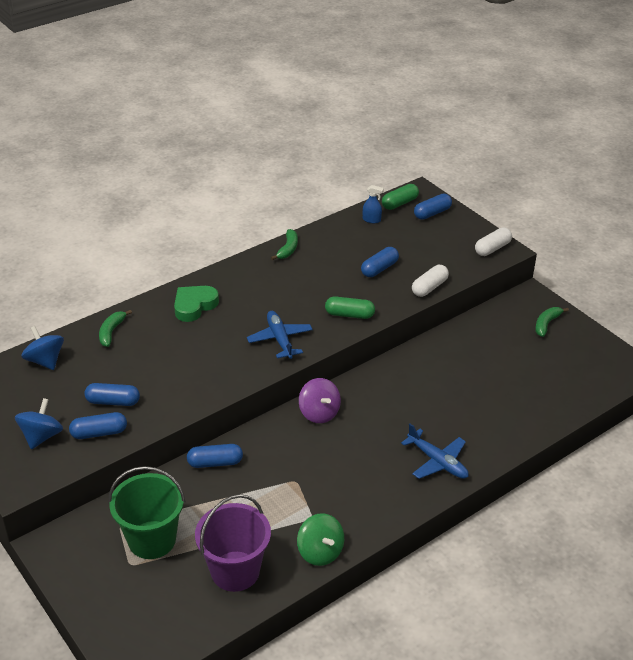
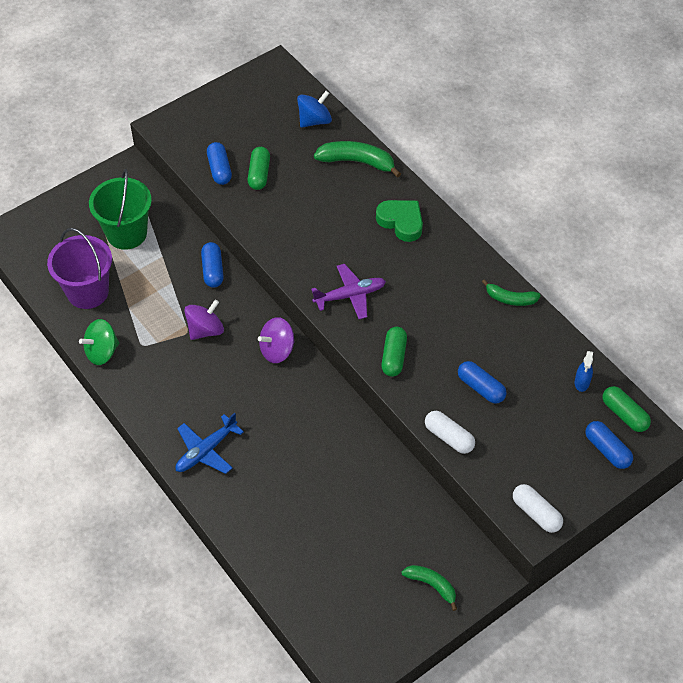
camera: 90 degrees right, 15 degrees up
(41, 436) = (217, 132): blue spinning top -> none
(111, 332) = (357, 162): green banana -> green banana, size x1.60
(113, 402) = (259, 174): blue capsule -> green capsule
(280, 339) = (350, 296): blue plane -> purple plane
(293, 466) = (205, 330): none -> purple spinning top

